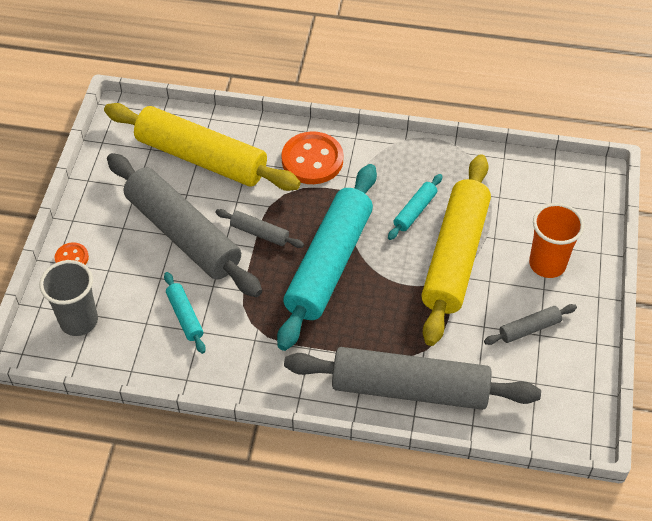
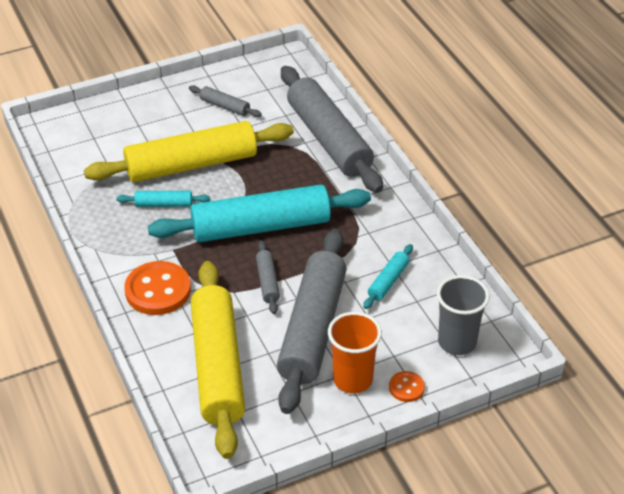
camera: 125 degrees left, 10 degrees down
(547, 264) = (157, 119): orange cup -> orange cup (352, 379)

